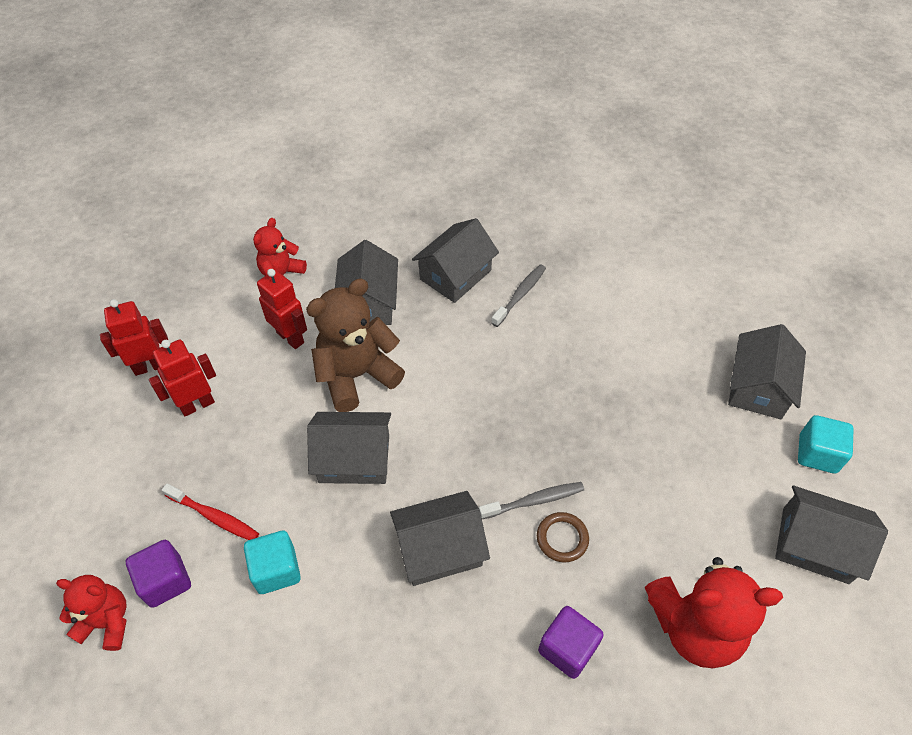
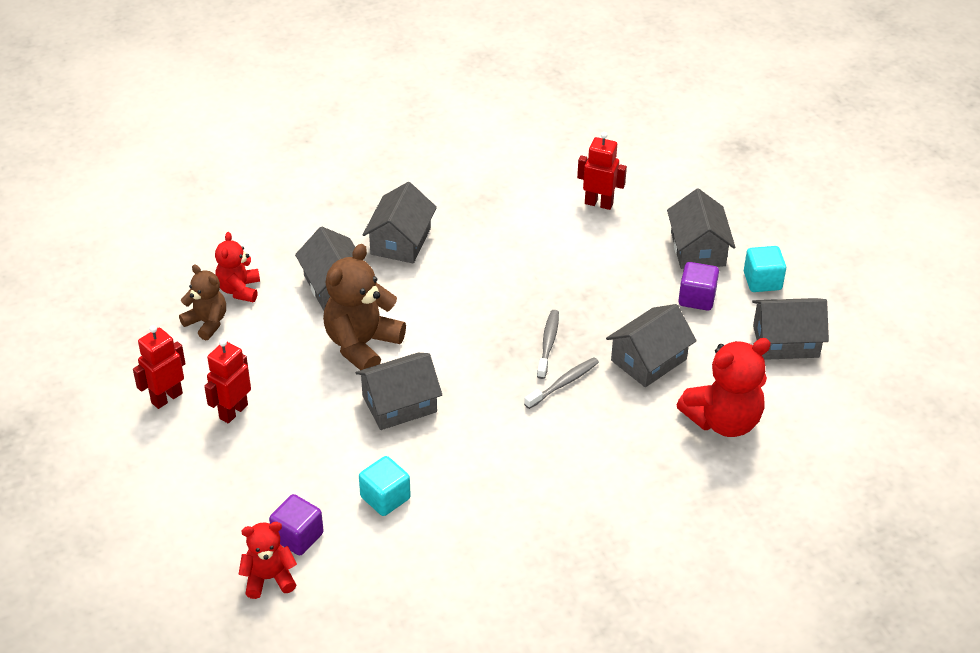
camera: 25 degrees left, 10 degrees down
(214, 517) = (307, 482): red toothbrush -> none
(234, 300) = (207, 323): none -> brown teddy bear
(290, 337) = (282, 335): red robot -> red robot (599, 203)
(439, 548) = (507, 439): grey house -> grey house (648, 360)
(520, 295) = (467, 240): grey toothbrush -> grey toothbrush (548, 343)
(562, 538) = (598, 400): brown ring -> none
(567, 648) = (639, 466): purple cube -> purple cube (696, 298)

